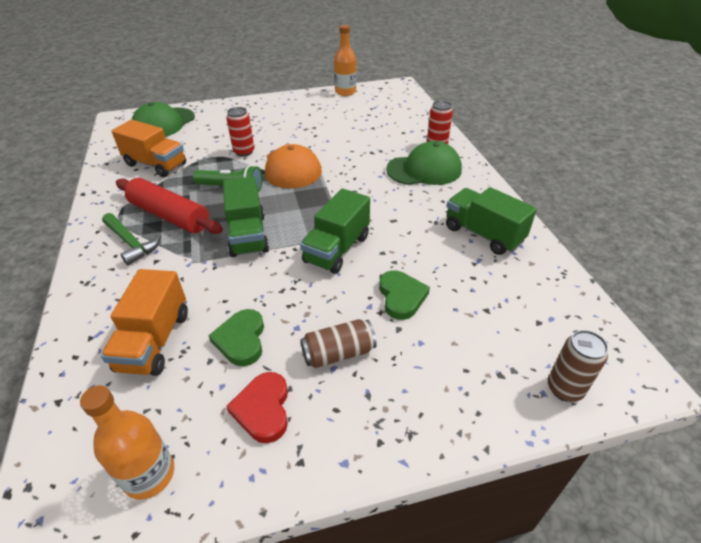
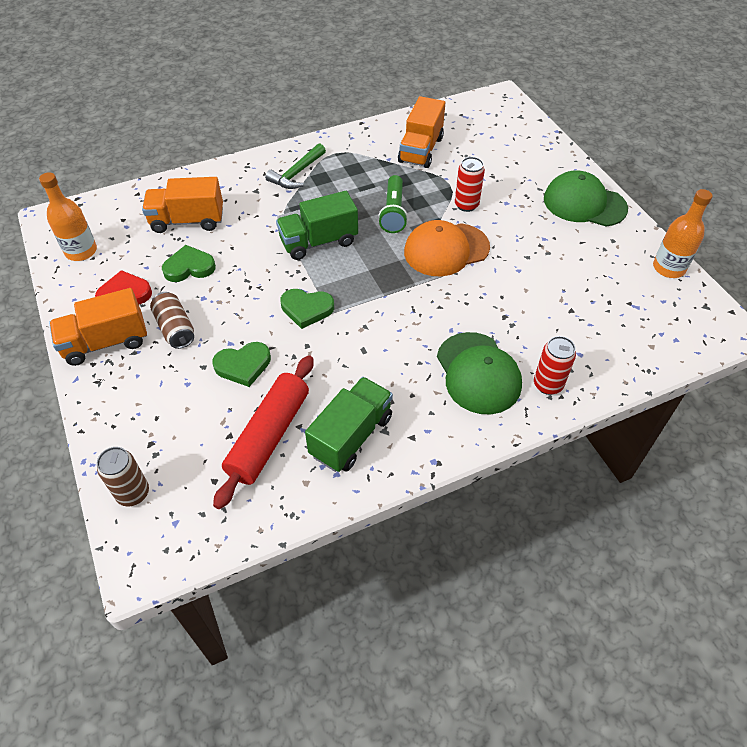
camera: 80 degrees right, 10 degrees up
(163, 123) = (504, 130): green cap -> green cap (584, 203)
(169, 216) = (339, 184): red rolling pin -> red rolling pin (269, 436)
(337, 249) = (307, 309): green truck -> green heart
(346, 428) = (106, 342): none -> orange truck

